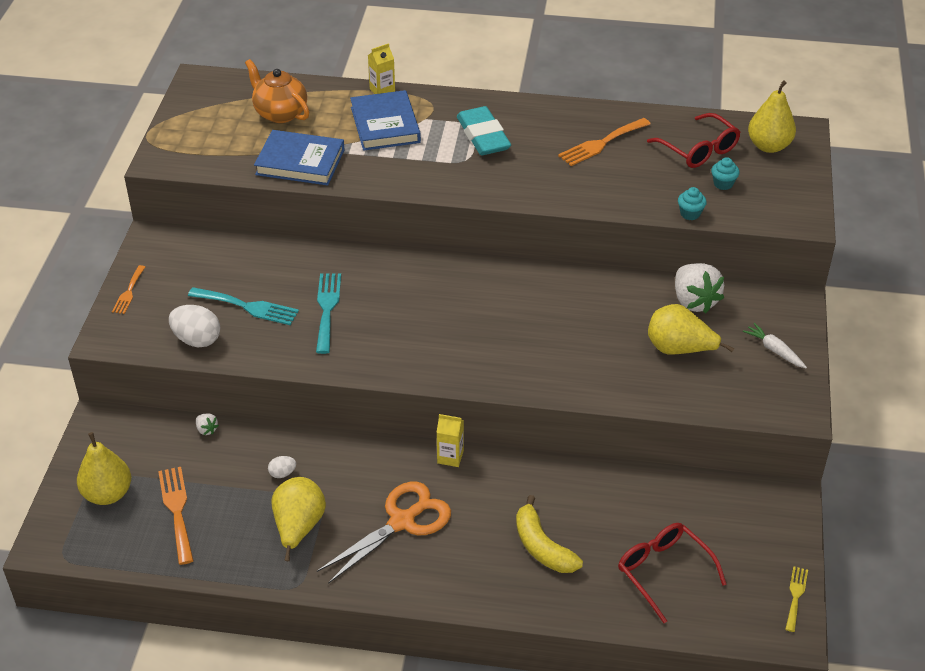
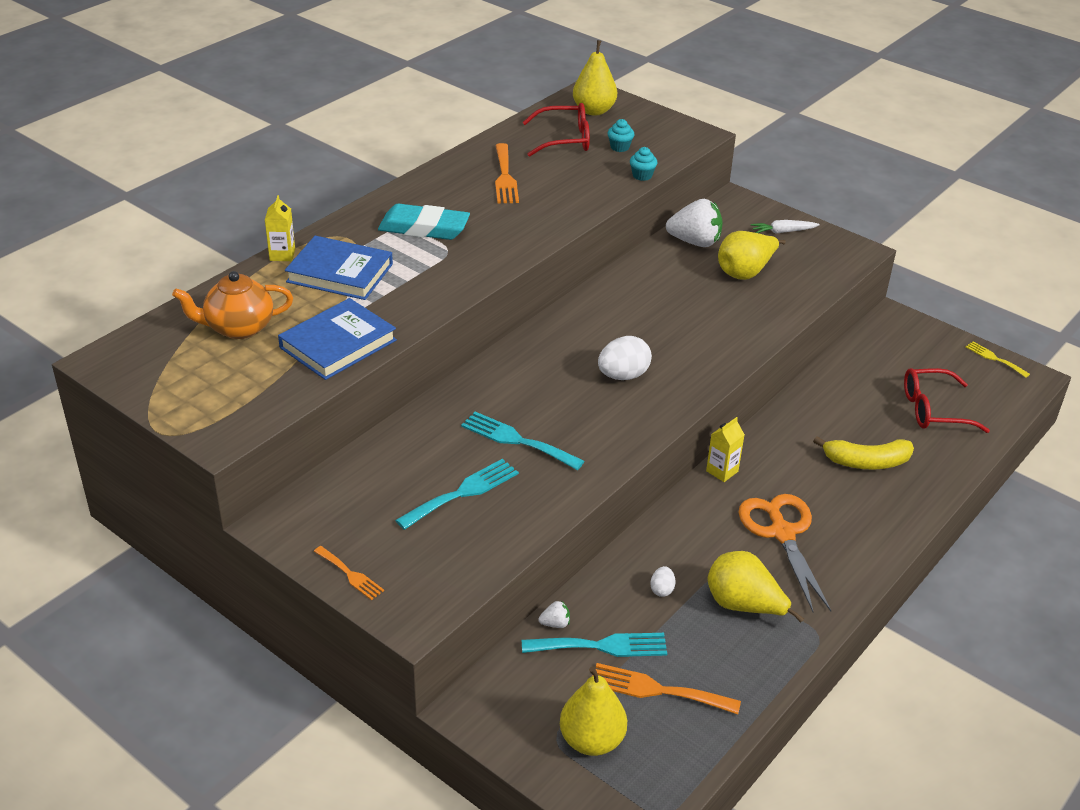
camera: 60 degrees left, 5 degrees down
(197, 340) = (480, 548): white egg -> white egg (623, 376)
(201, 463) = (601, 646): none -> turquoise fork

